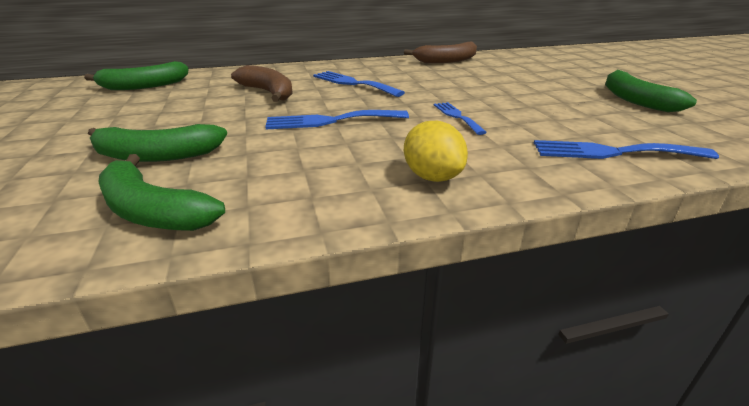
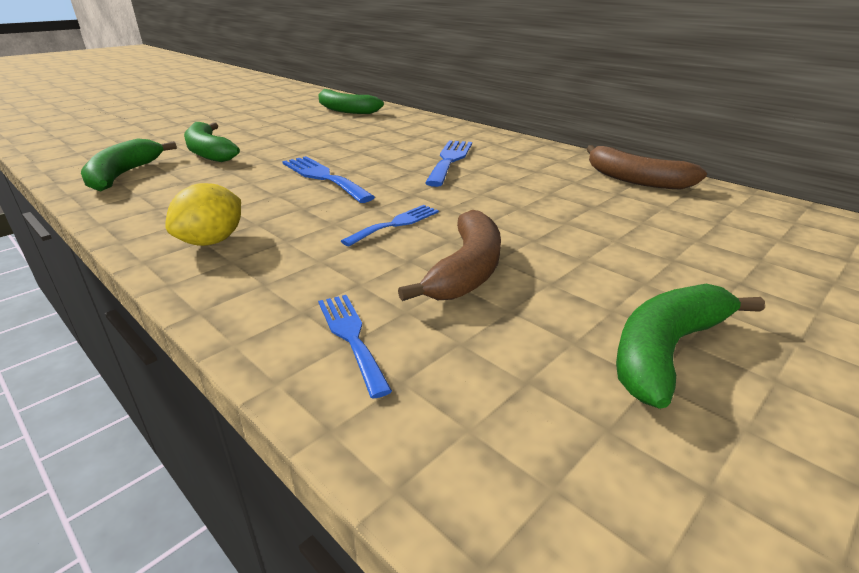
camera: 60 degrees right, 0 degrees up
(268, 93) = (375, 142): brown banana -> brown banana (467, 270)
(612, 152) = (351, 337): blue fork -> blue fork, size x0.64

